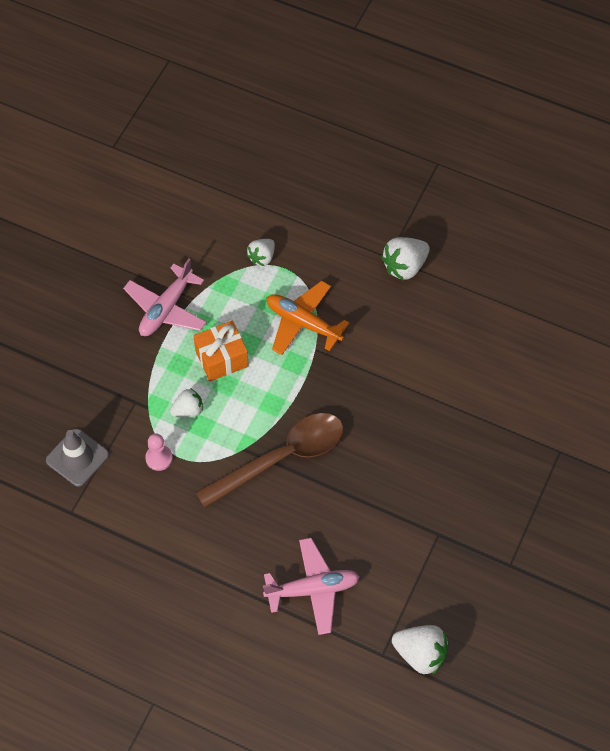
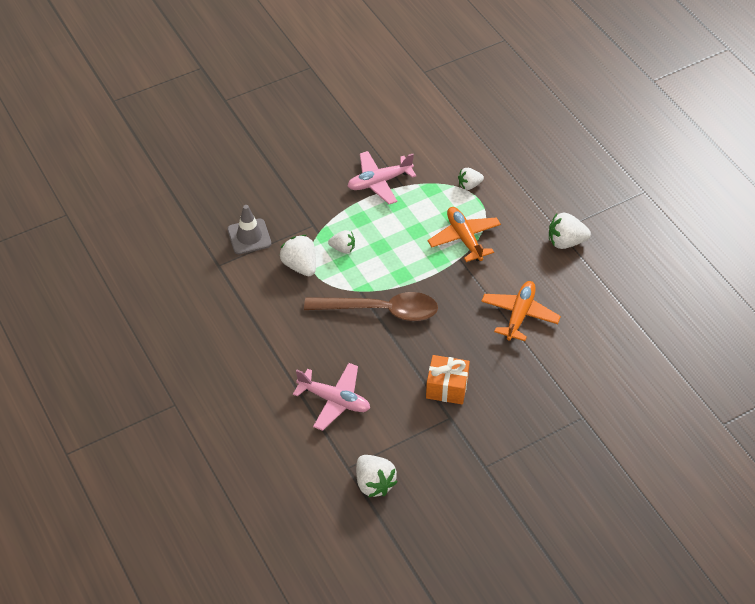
camera: 35 degrees right, 10 degrees down
(159, 458) = (300, 266): pink pawn -> white strawberry
(221, 358) = (391, 230): orange gift -> orange gift (447, 387)
(420, 377) = (519, 315): none -> orange plane

